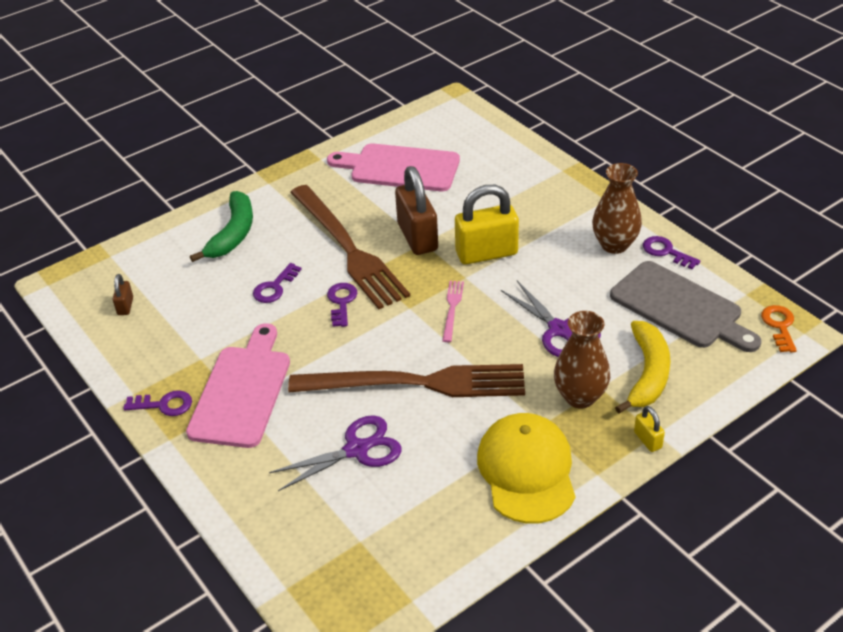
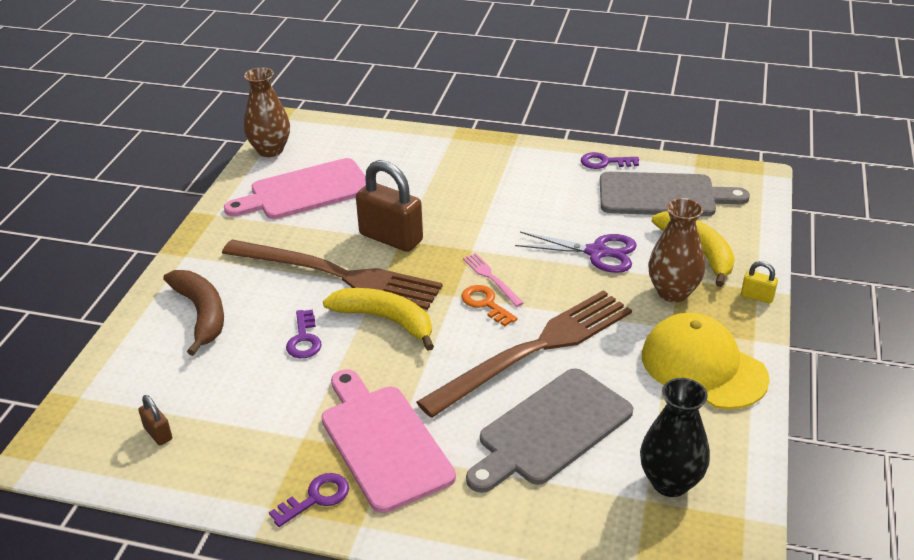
camera: 40 degrees left, 5 degrees down
(233, 234) = (201, 314): green banana -> brown banana
(341, 302) = (386, 320): purple key -> yellow banana
(356, 450) = (550, 430): purple scissors -> grey cutting board
(391, 540) = (670, 482): none -> black vase
(486, 253) = (467, 224): yellow padlock -> none
(614, 245) = (560, 174): brown vase -> brown vase (270, 150)
(779, 326) = (743, 177): orange key -> orange key (485, 304)

